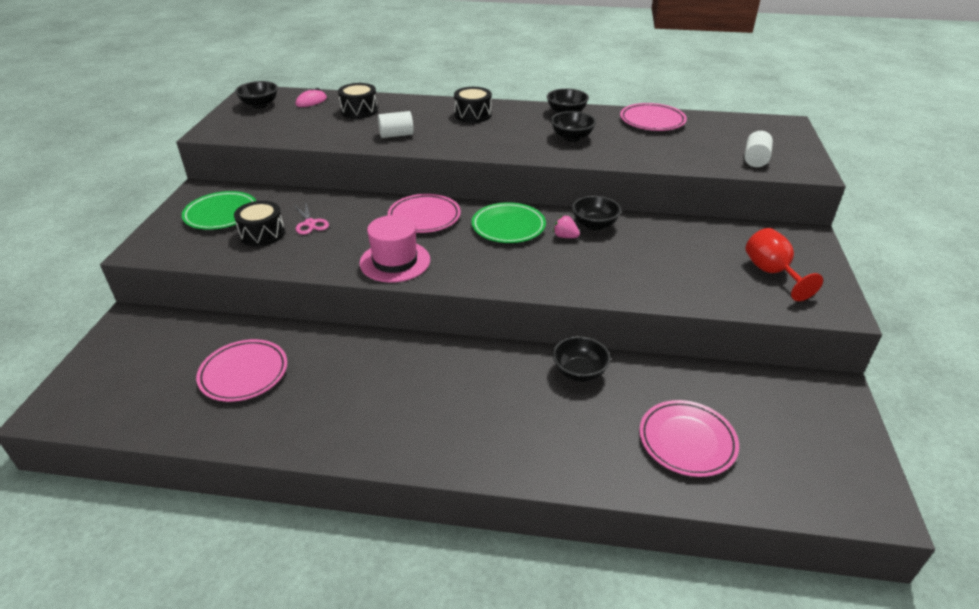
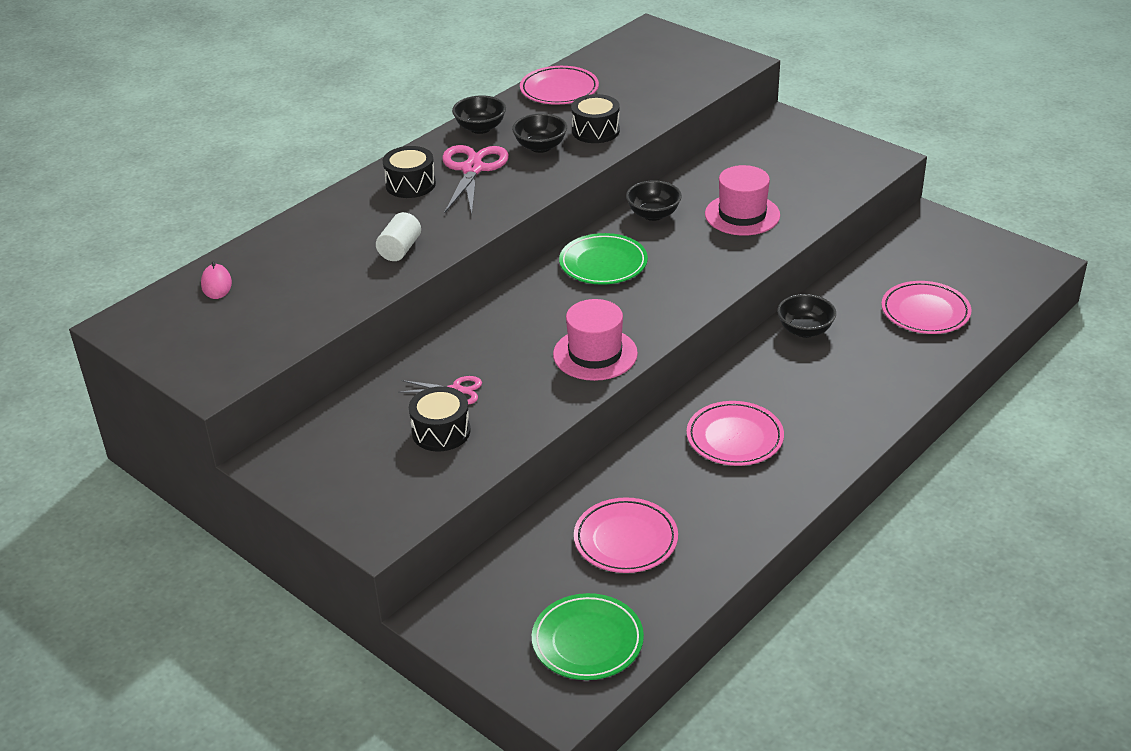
camera: 55 degrees left, 0 degrees up
(221, 214) = (356, 454): green plate -> green plate (587, 641)
(260, 105) = (172, 327): black bowl -> none
(359, 111) = (296, 256): black drum -> black drum (595, 131)
(424, 217) = (527, 309): pink plate -> pink plate (734, 438)
(514, 126) = (472, 169): none -> pink scissors
(565, 236) = (656, 238): pink strawberry -> none
(645, 264) = (742, 215): none -> pink hat
(755, 160) = (695, 76): white cylinder -> none
(771, 273) = (814, 162): red goblet -> none

